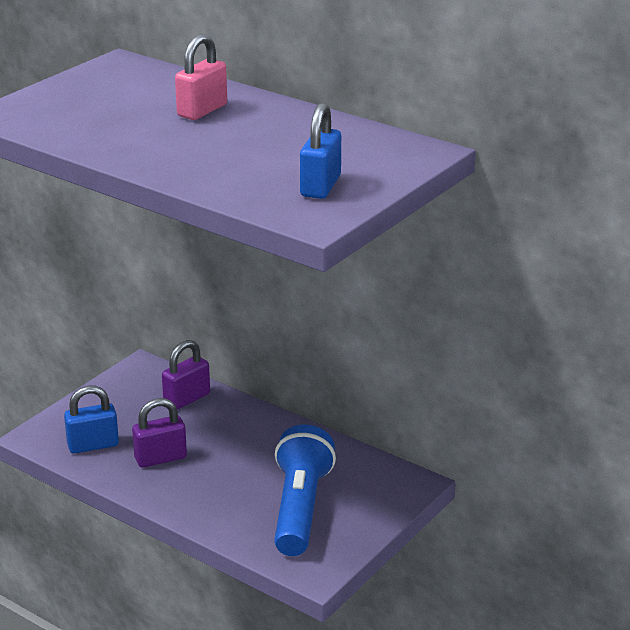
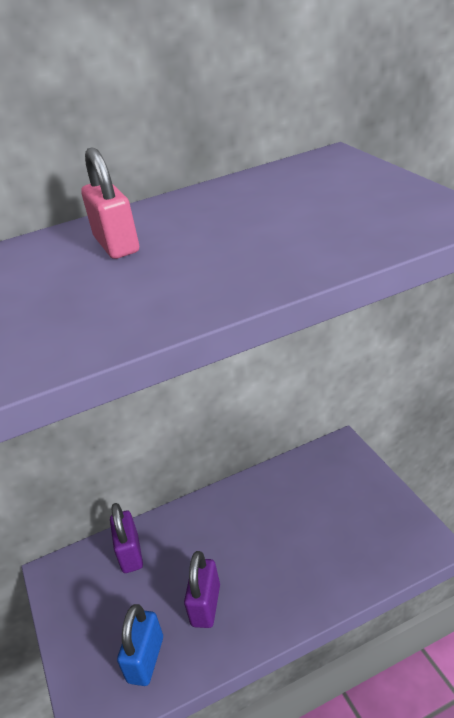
camera: 55 degrees left, 5 degrees up
(300, 508) = (338, 525): blue flashlight -> none
(320, 186) = (372, 204): blue padlock -> none

